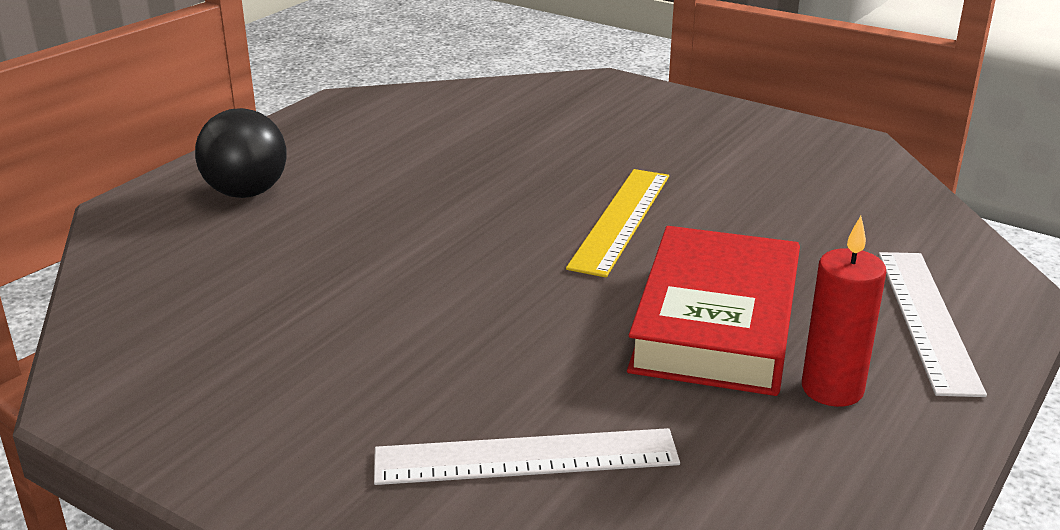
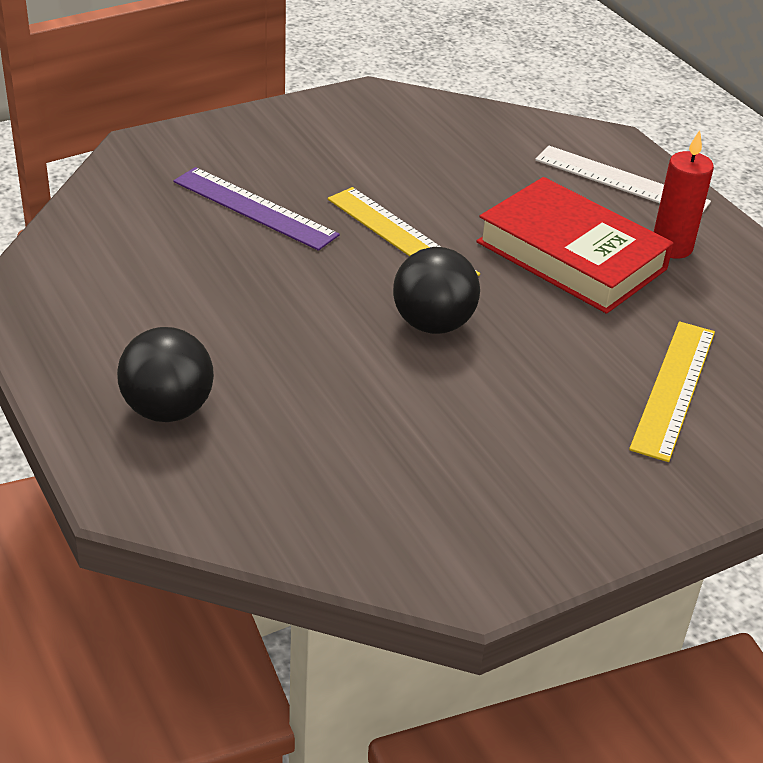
camera: 65 degrees left, 10 degrees up
(489, 274) = (433, 324): none -> black ball
(526, 457) = (673, 388): white ruler -> yellow ruler
(573, 146) = (254, 208): none -> purple ruler

